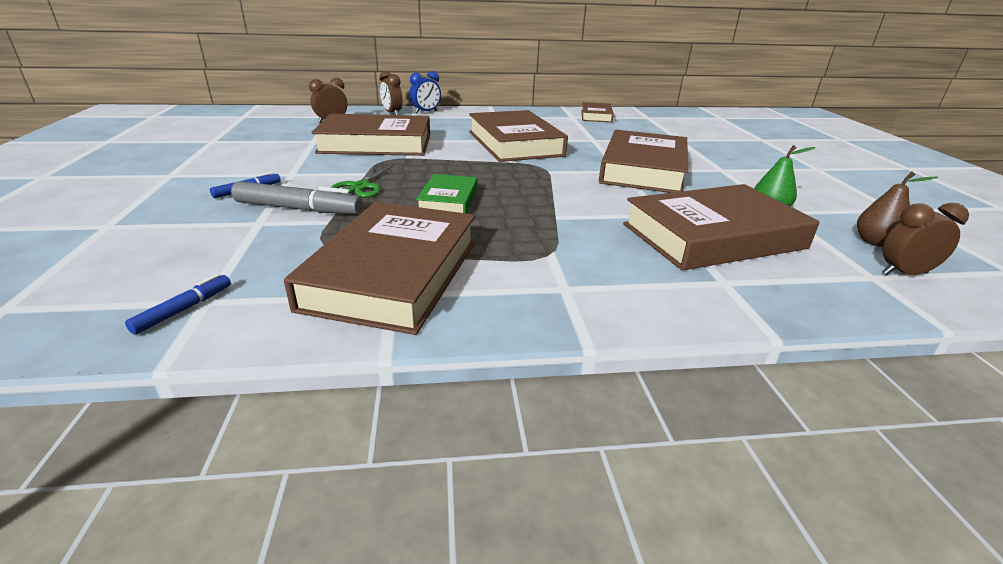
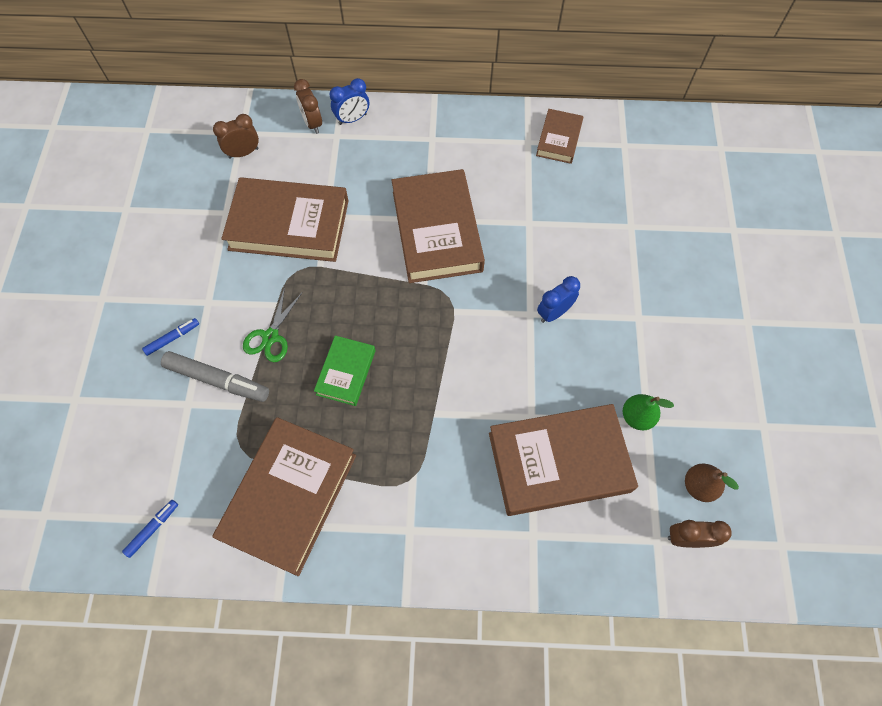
camera: 10 degrees right, 35 degrees up
(643, 169) = (554, 313): brown book -> blue clock

